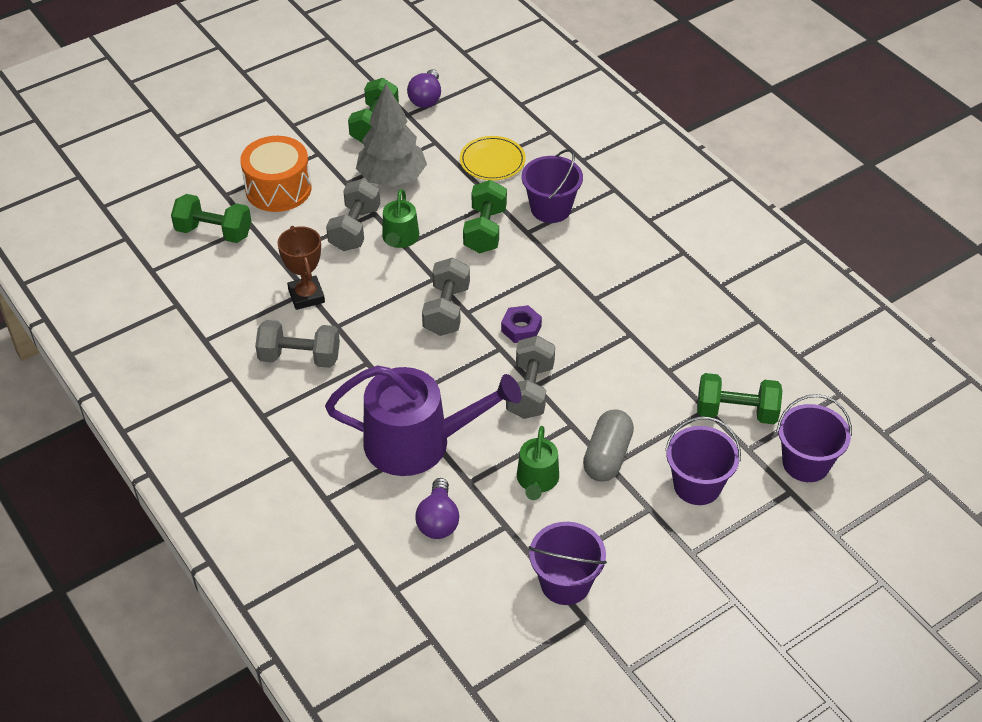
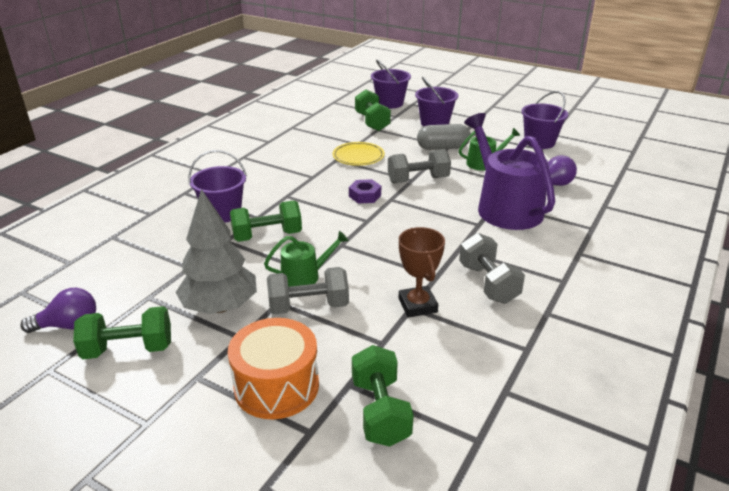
camera: 115 degrees left, 15 degrees down
(306, 296) = (417, 305): brown trophy -> brown trophy turned 60 degrees counterclockwise
(446, 310) = (373, 229): grey dumbbell -> none
(492, 161) = (168, 256): yellow plate -> yellow plate (358, 156)

